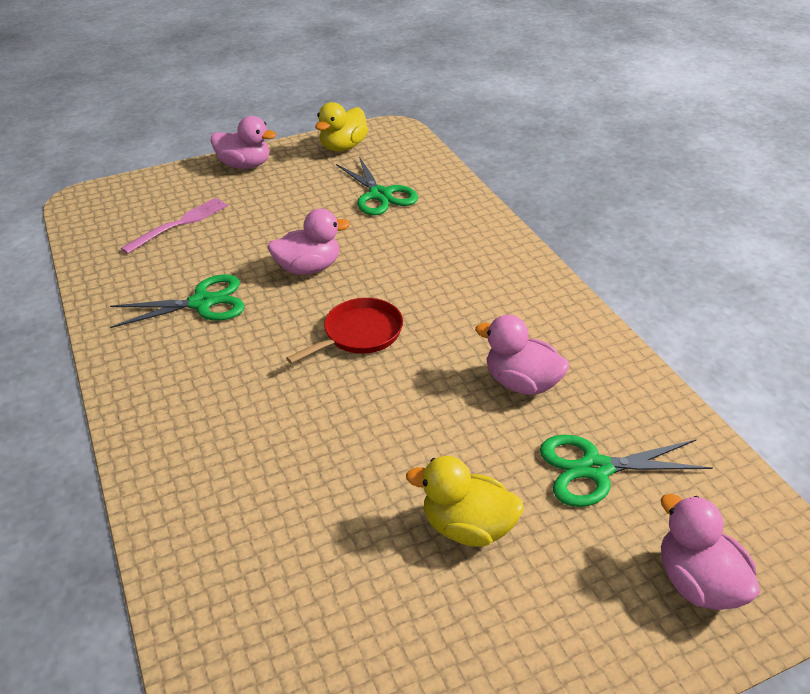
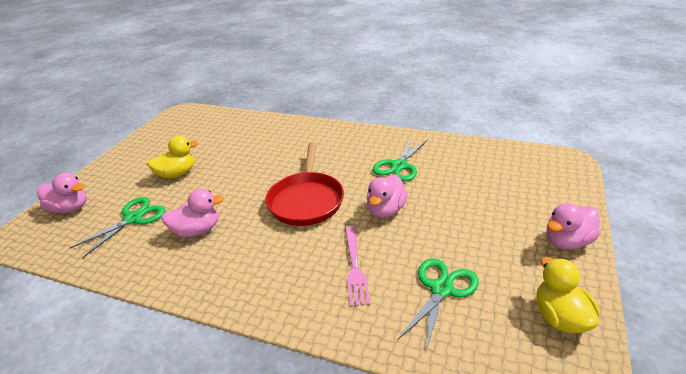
camera: 135 degrees right, 5 degrees down
(180, 224) = (496, 184): pink fork -> pink fork (355, 267)
(359, 334) = (306, 200): red pan -> red pan, size x1.55
(380, 195) = (441, 289): green scissors -> green scissors turned 105 degrees clockwise

